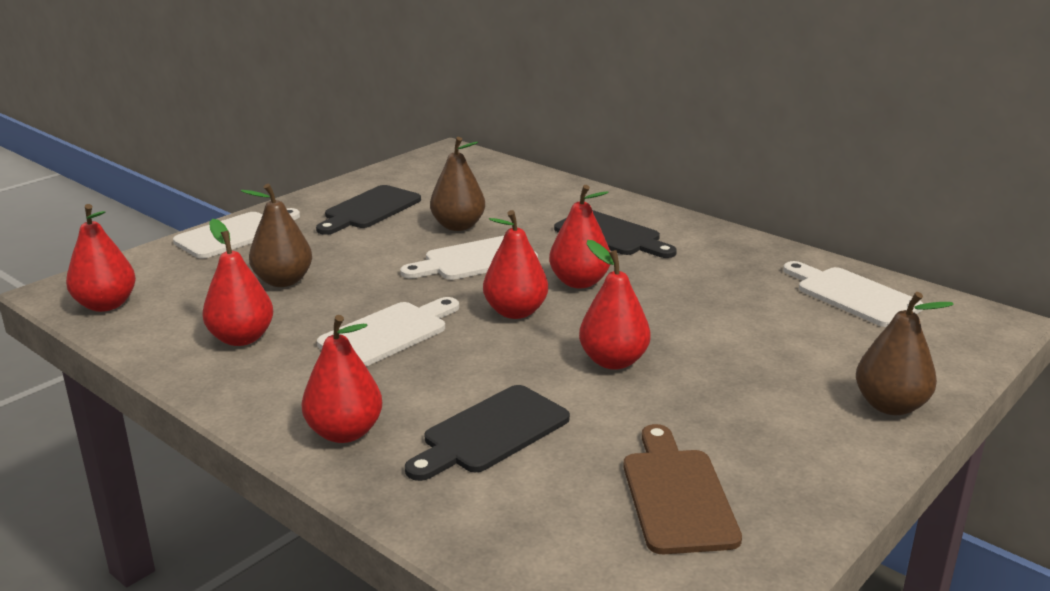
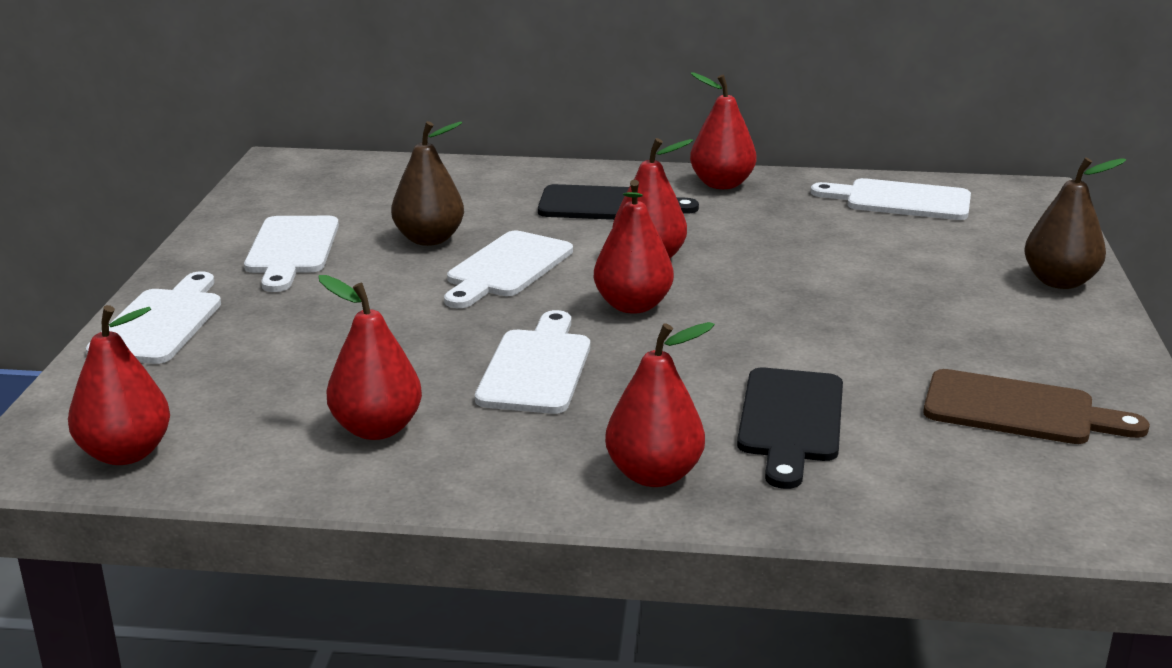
camera: 35 degrees left, 0 degrees up
(283, 281) = (319, 355): brown pear -> none
(369, 209) = (291, 249): black cutting board -> white cutting board
(613, 361) = (795, 320): red pear -> red pear (721, 184)
(677, 495) = (1019, 410): brown cutting board -> brown cutting board turned 150 degrees clockwise

